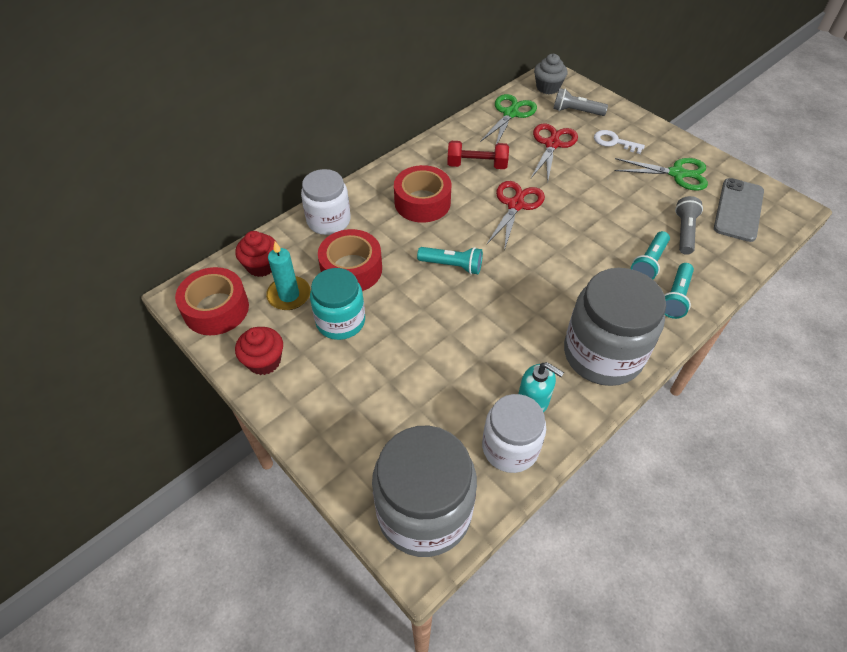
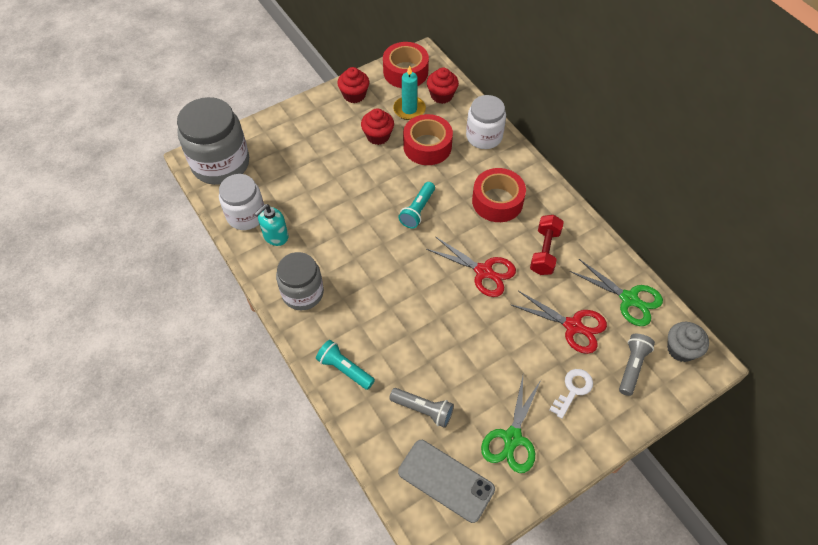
camera: 100 degrees right, 5 degrees up
(340, 321) = (378, 136): turquoise jar -> red cupcake
(603, 354) = (303, 293): grey jar -> grey jar, size x0.64
(649, 263) = (389, 361): turquoise flashlight -> none

